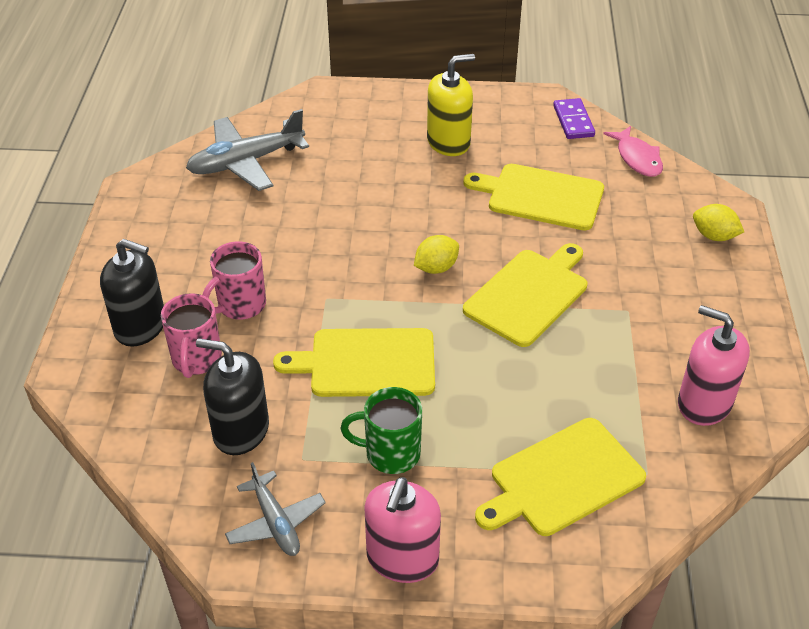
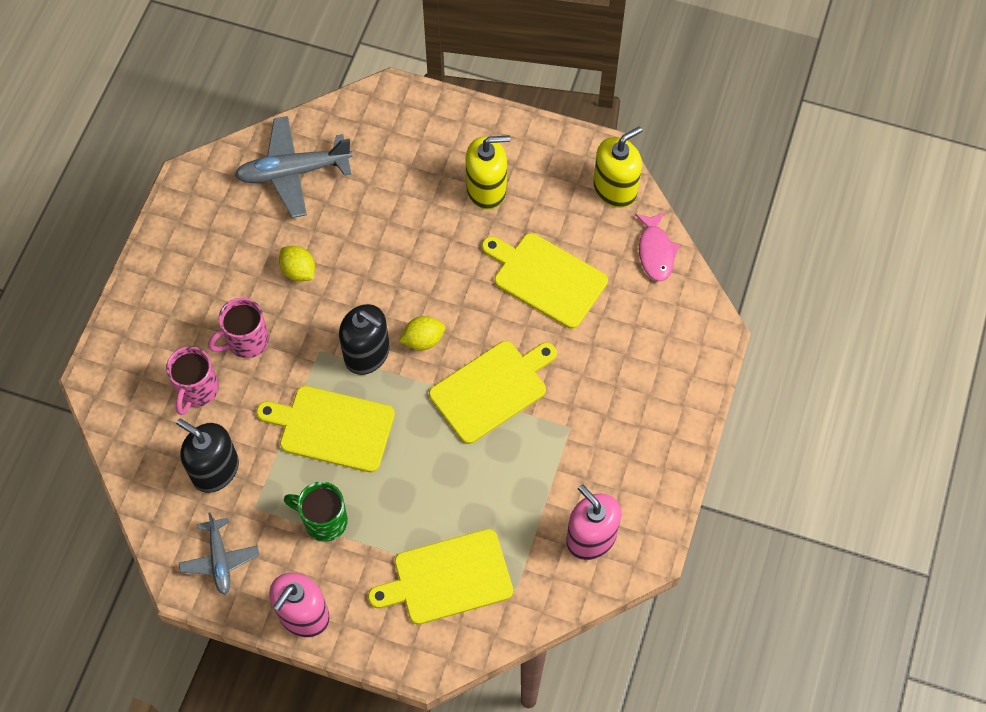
camera: 15 degrees right, 20 degrees up
(140, 326) = (160, 343): black soap dispenser -> black soap dispenser (367, 353)
(573, 121) = (615, 189): purple domino -> yellow soap dispenser
(714, 236) = (683, 363): yellow lemon -> yellow lemon (299, 271)

